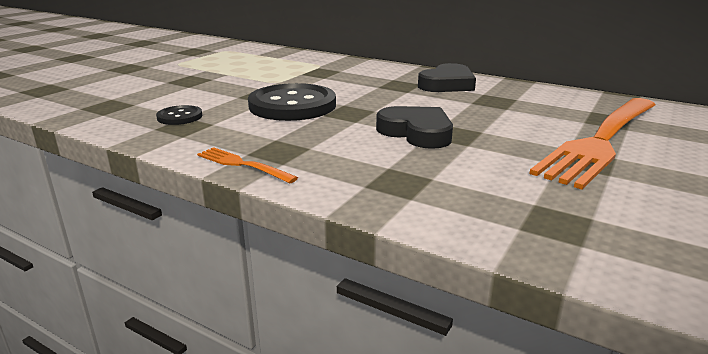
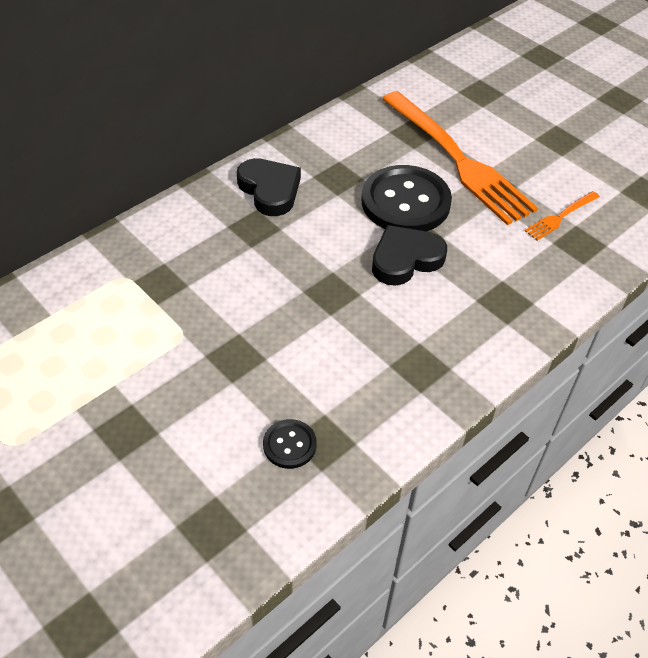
camera: 75 degrees left, 25 degrees up
(242, 165) = (447, 398): orange fork -> orange fork (560, 217)
(292, 105) = (289, 335): black button -> black button (405, 202)

